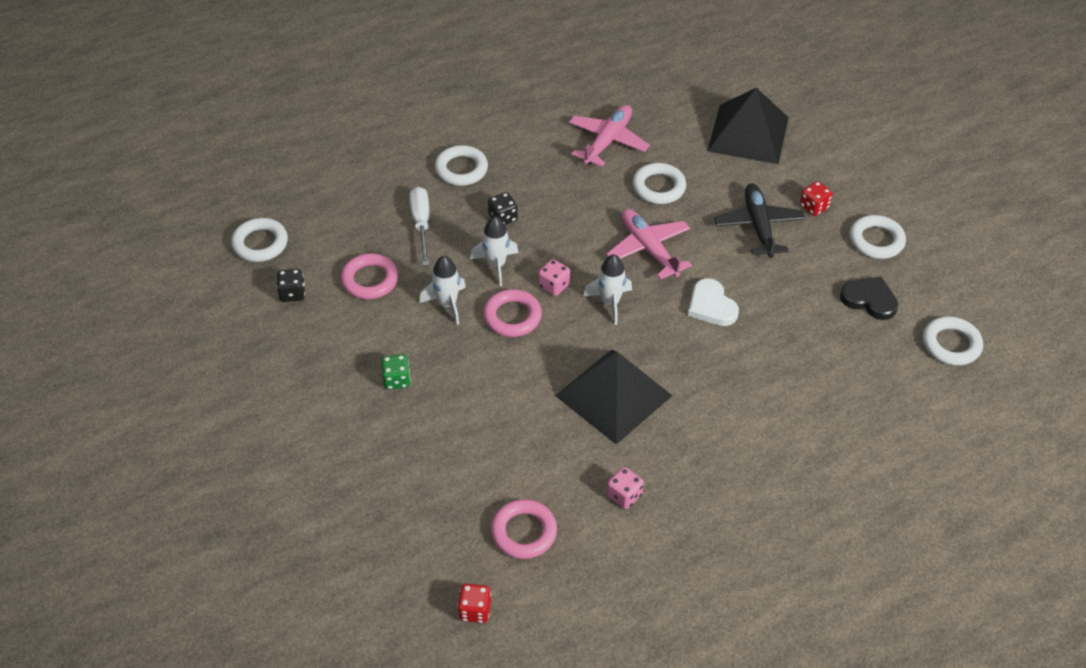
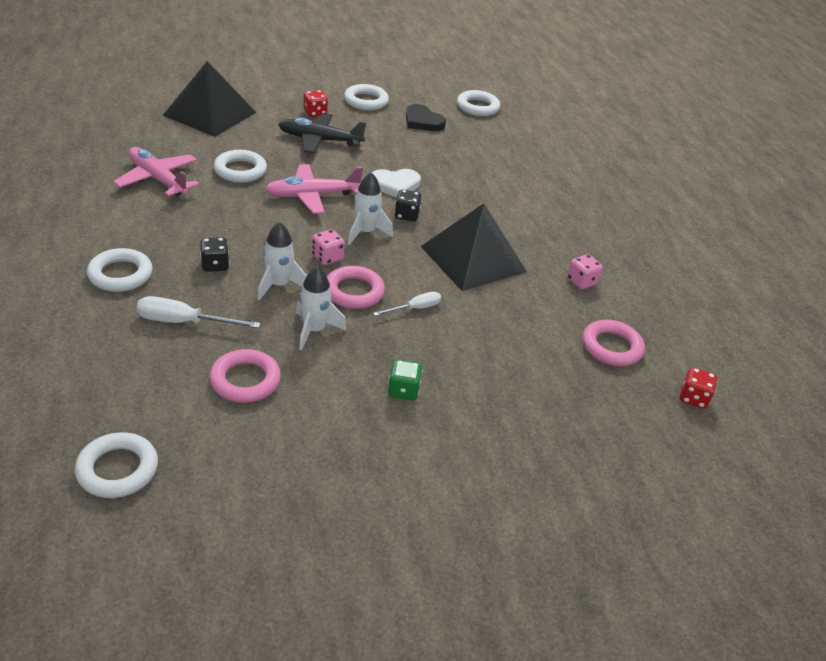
camera: 80 degrees left, 10 degrees down
(292, 294) = (228, 453): black dice -> black dice (406, 215)
(509, 365) = (414, 308): none -> white screwdriver
(869, 300) = (423, 121): black heart -> black heart turned 90 degrees counterclockwise

